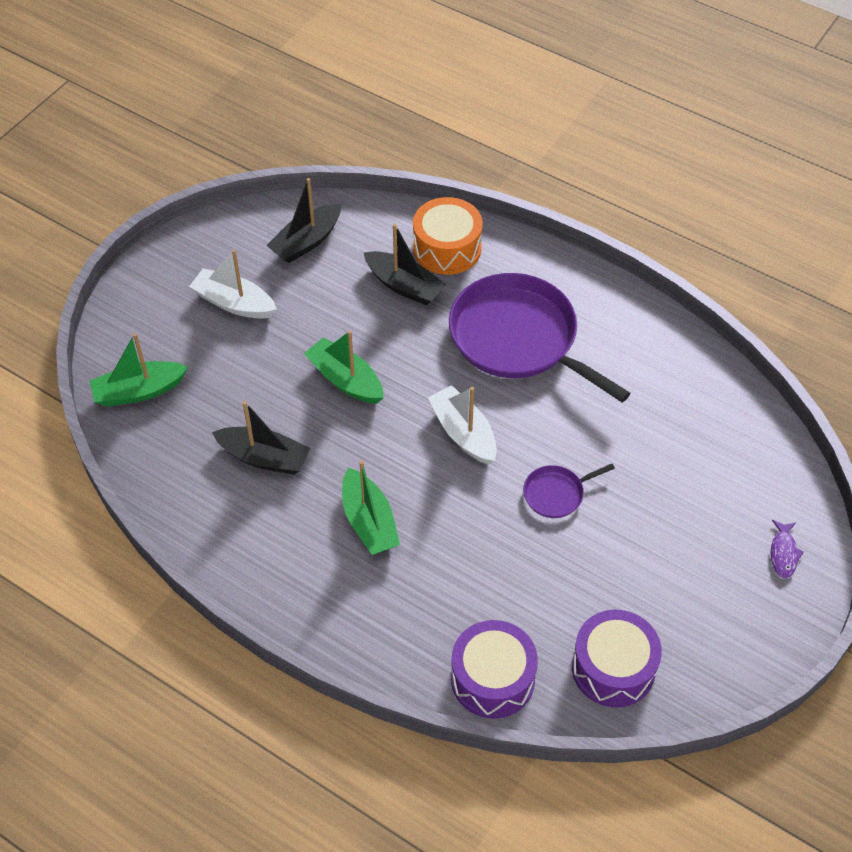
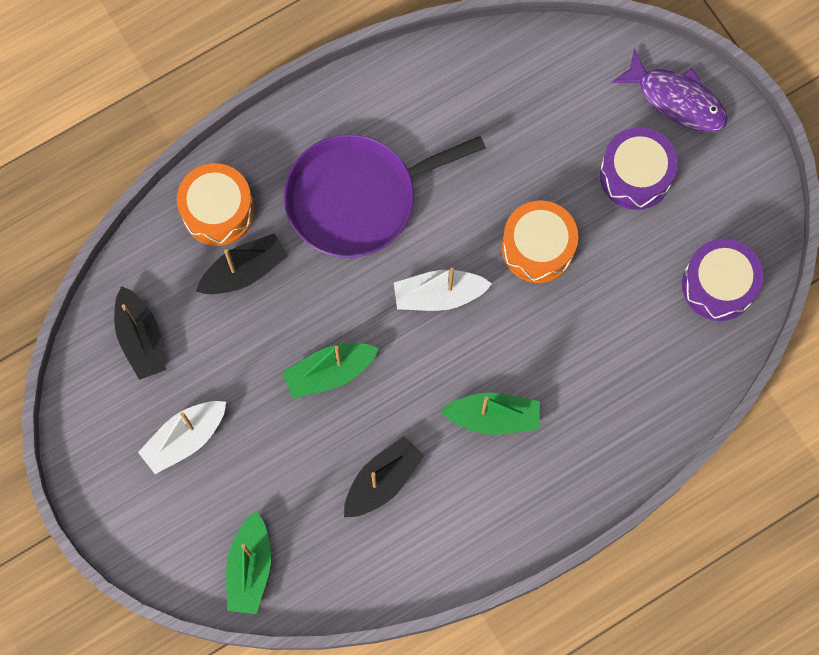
camera: 65 degrees left, 20 degrees up
(492, 679) = (687, 383): purple drum -> purple drum (635, 175)
(556, 494) = (538, 248): purple pan -> orange drum
(783, 553) = (676, 99): purple fish -> purple fish, size x2.01

